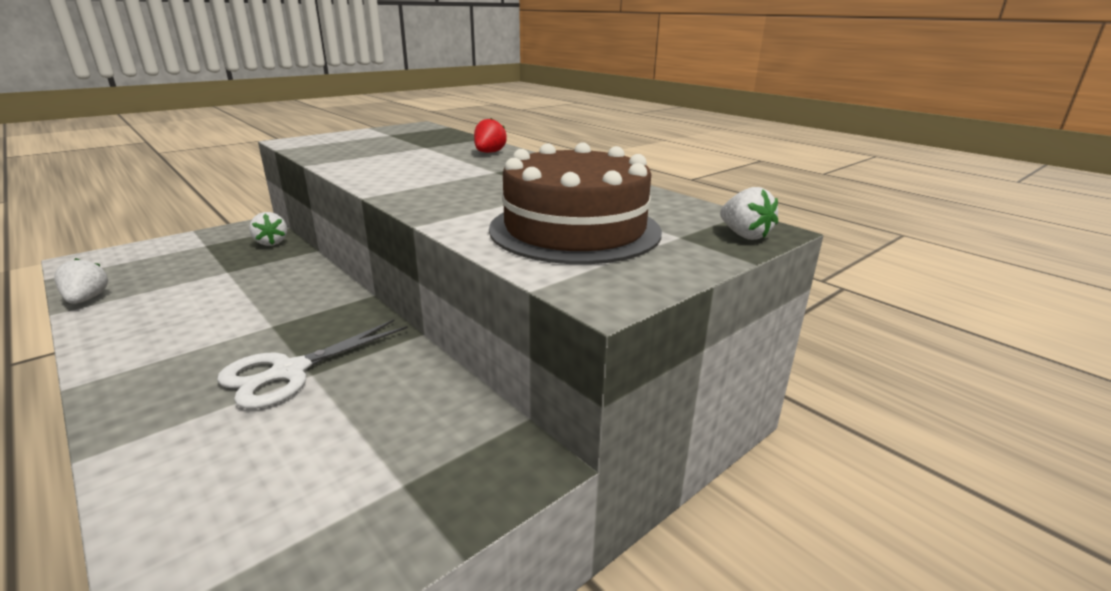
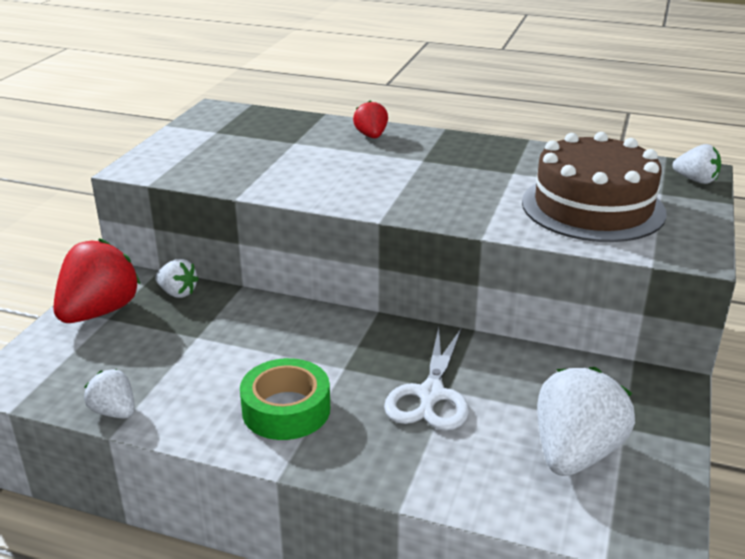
camera: 30 degrees left, 5 degrees up
(174, 339) = (286, 409): none -> green tape
(208, 240) = (99, 312): none -> red strawberry
(306, 487) = (575, 453): none -> white strawberry

